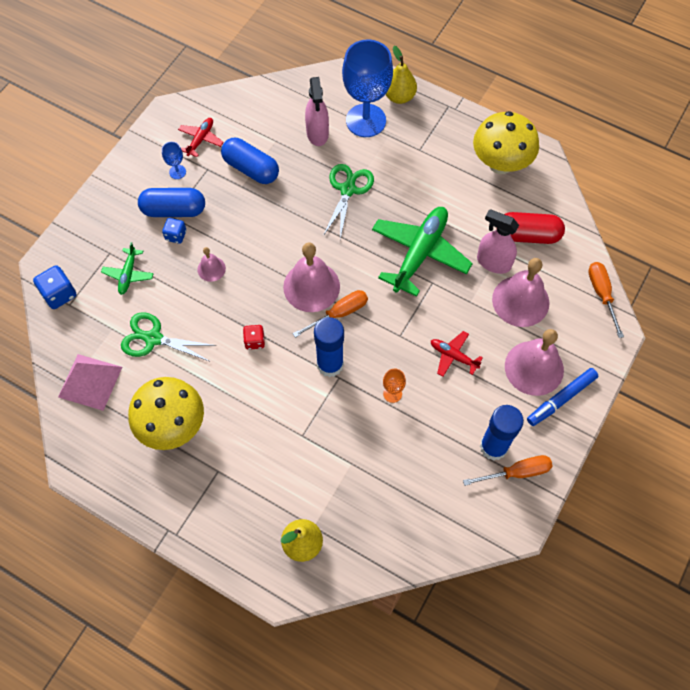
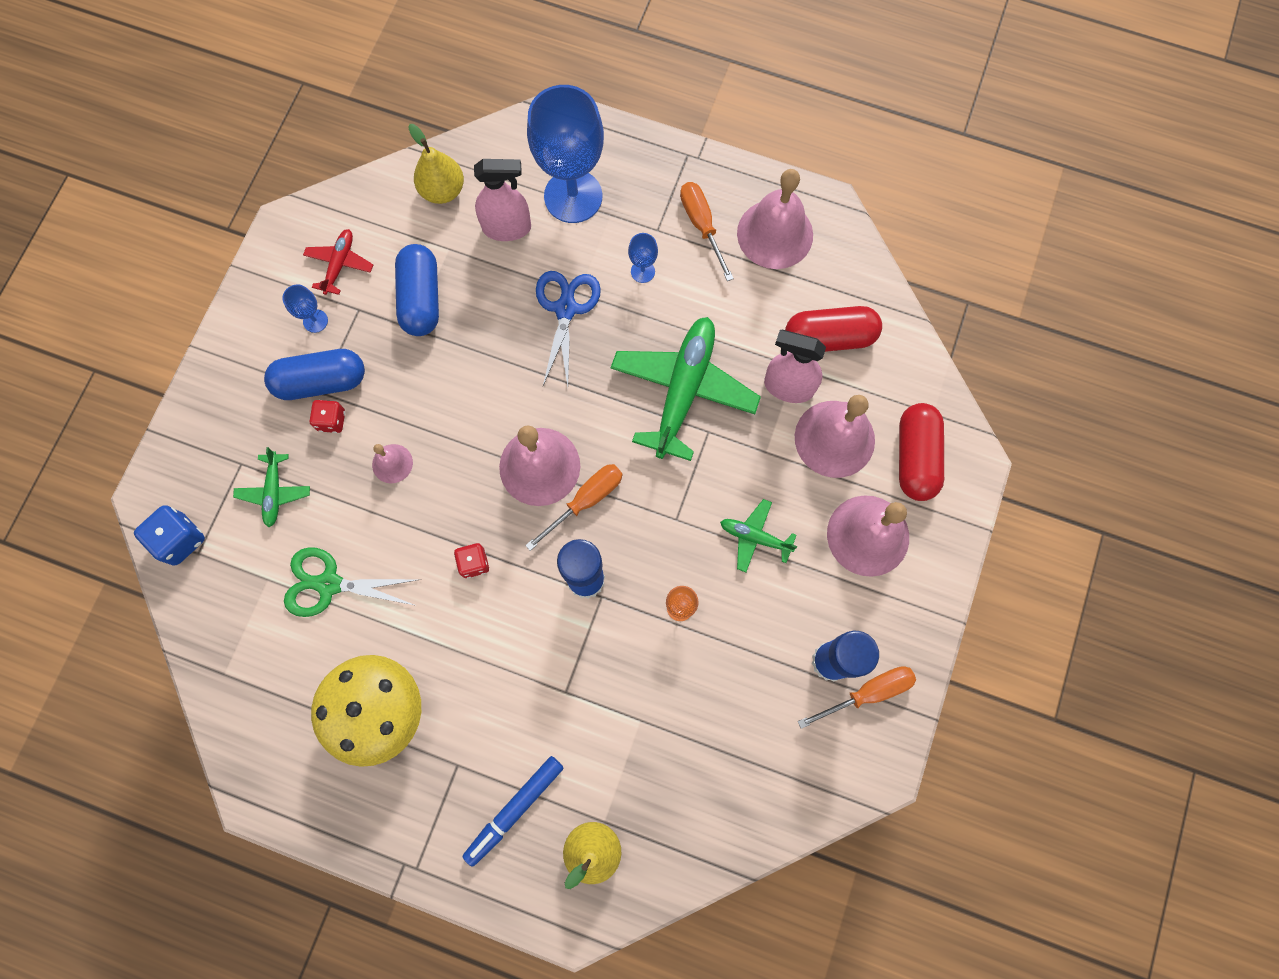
camera: 10 degrees left, 10 degrees up
(90, 382) = (251, 665): pink pyramid -> none
(176, 235) = (331, 420): blue dice -> red dice
(251, 169) = (421, 298): blue capsule -> blue capsule turned 60 degrees clockwise
(317, 133) = (507, 228): pink spray bottle -> pink spray bottle turned 75 degrees counterclockwise
(348, 190) = (566, 309): green scissors -> blue scissors
(399, 96) = (615, 151): yellow pear -> yellow pear (443, 190)
(405, 174) = (642, 271): none -> blue goblet
(453, 356) = (755, 537): red plane -> green plane
(500, 164) = (775, 234): yellow mushroom -> pink bell
(561, 399) = (911, 575): blue marker -> blue marker (515, 809)
(576, 322) = (915, 457): none -> red capsule
(601, 294) = (944, 410): orange screwdriver -> orange screwdriver (701, 226)

